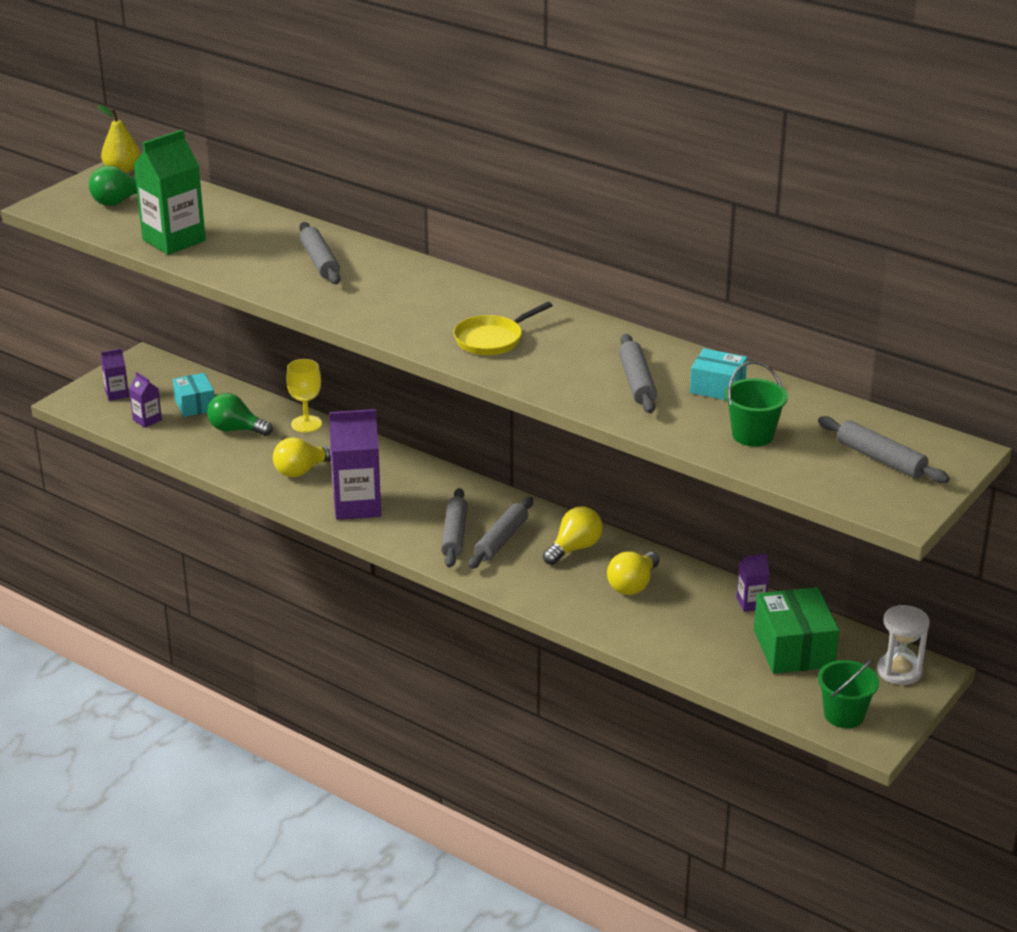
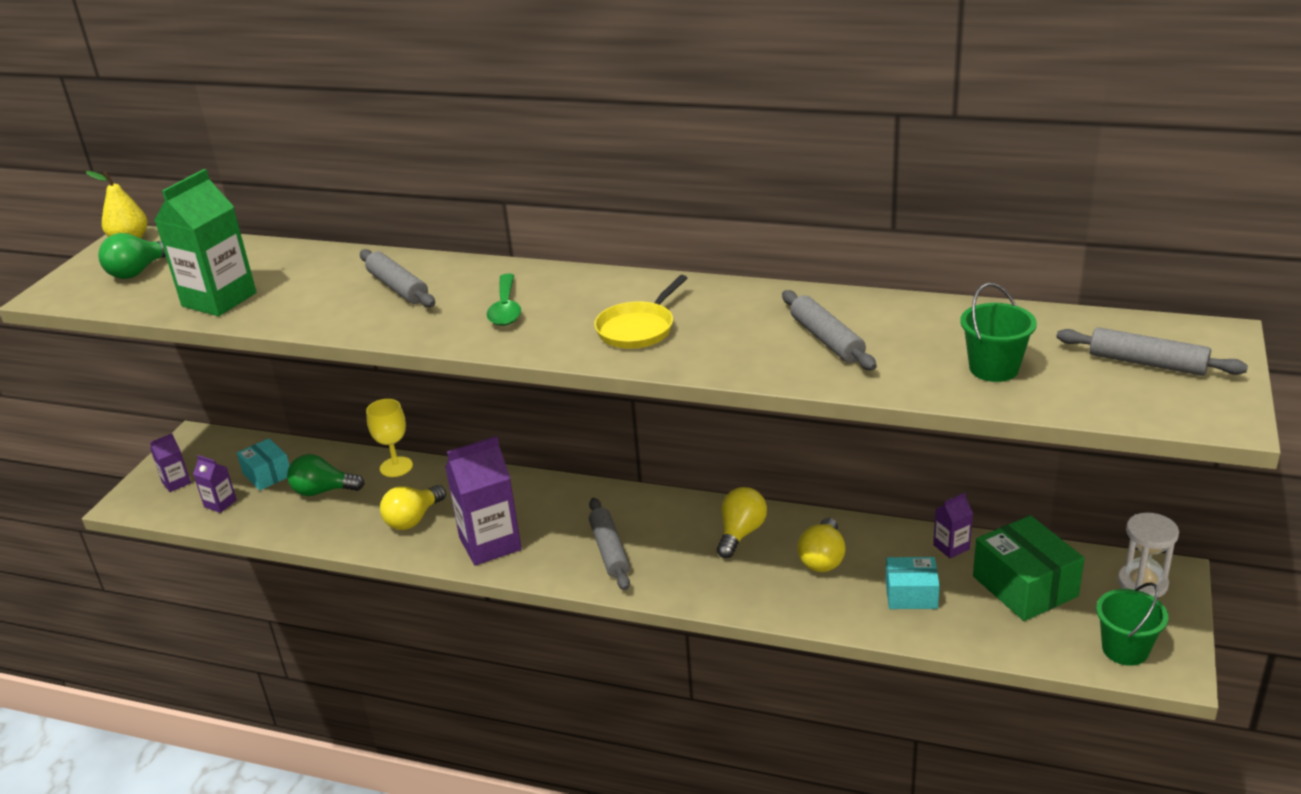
camera: 15 degrees left, 0 degrees up
(396, 299) = (505, 308): none -> green spoon
(501, 540) = (661, 544): grey rolling pin -> none
(717, 387) = (915, 326): turquoise box -> turquoise box (911, 594)

